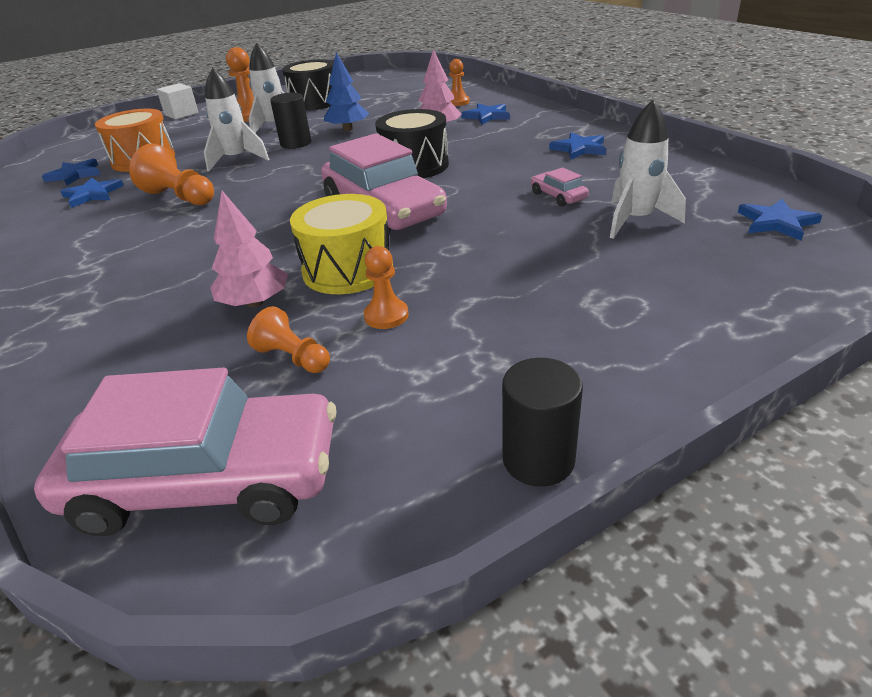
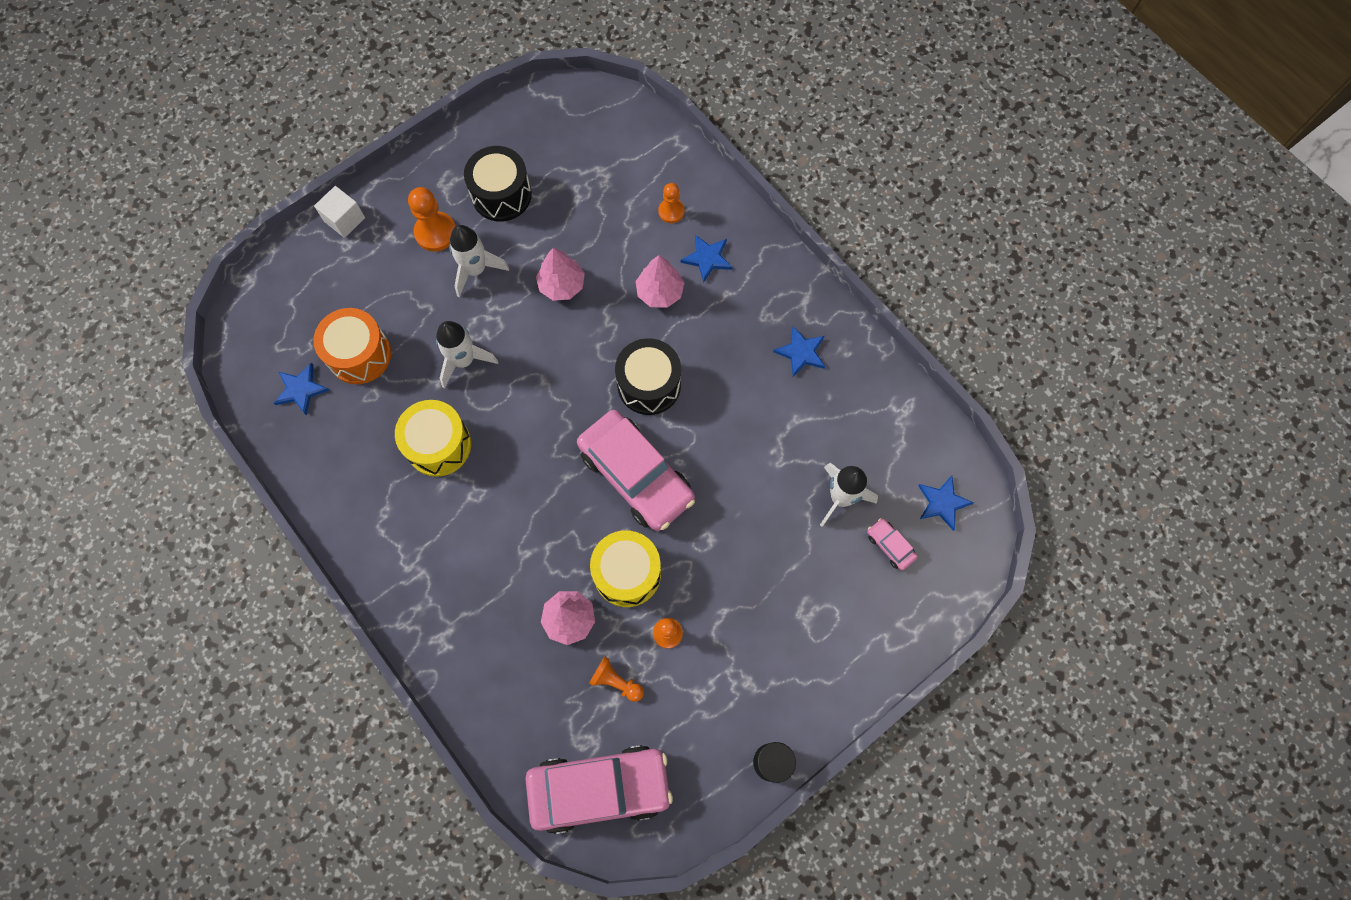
camera: 10 degrees left, 35 degrees up
(93, 194) = (346, 436): blue star -> none
(180, 197) = (438, 445): orange pawn -> yellow drum
(296, 143) = (514, 321): black cylinder -> none
(348, 129) = (561, 285): blue tree -> pink tree
(558, 196) = (781, 453): pink car -> pink car (890, 546)

